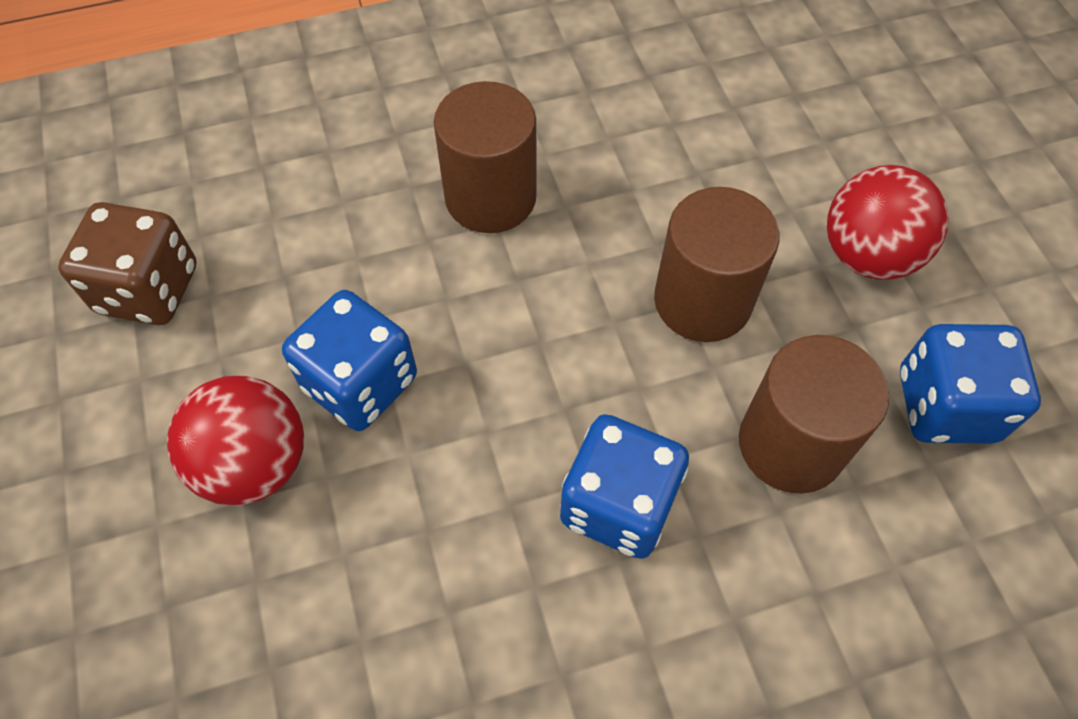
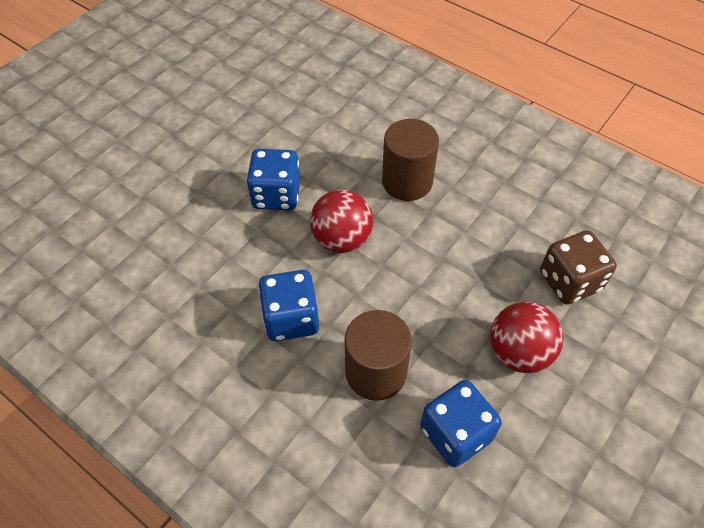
camera: 55 degrees right, 5 degrees down
(148, 289) = (263, 105): brown dice -> brown dice (569, 281)
(255, 463) = (216, 185): red ball -> red ball (342, 239)
(702, 301) = (424, 294): brown cylinder -> none

